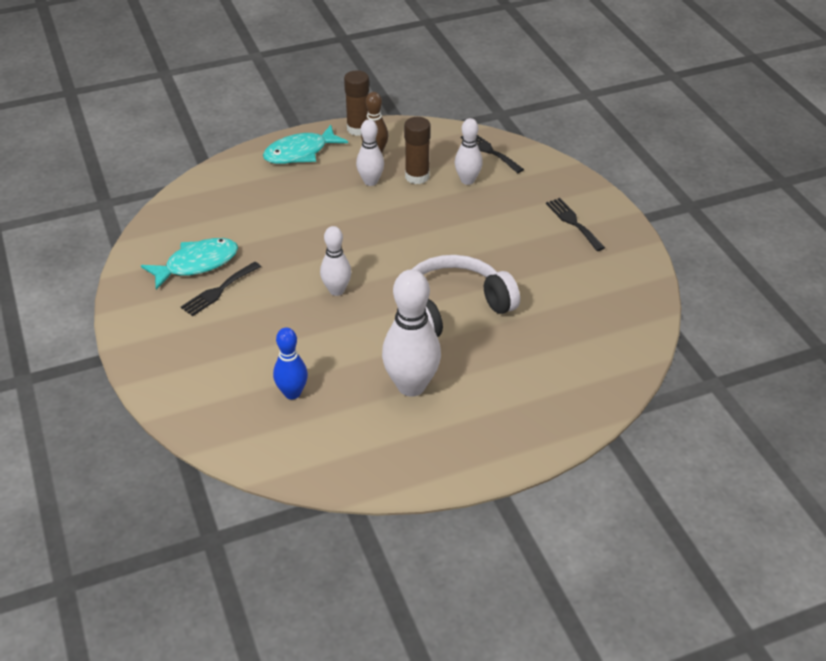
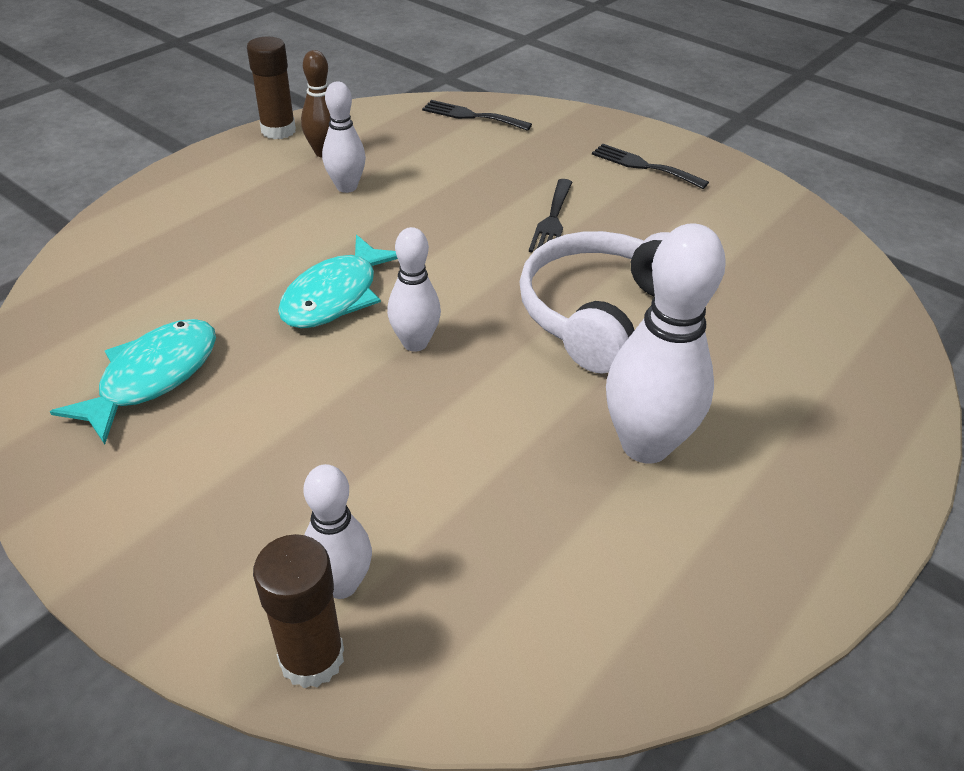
camera: 30 degrees left, 0 degrees up
(218, 291) = (221, 407): black fork -> black fork (552, 220)
(292, 393) = (474, 533): blue bowling pin -> none
(300, 153) = (215, 177): turquoise fish -> turquoise fish (336, 296)
(417, 177) = (405, 165): brown glue stick -> brown glue stick (312, 658)
(467, 180) = (474, 153): white bowling pin -> white bowling pin (341, 584)

